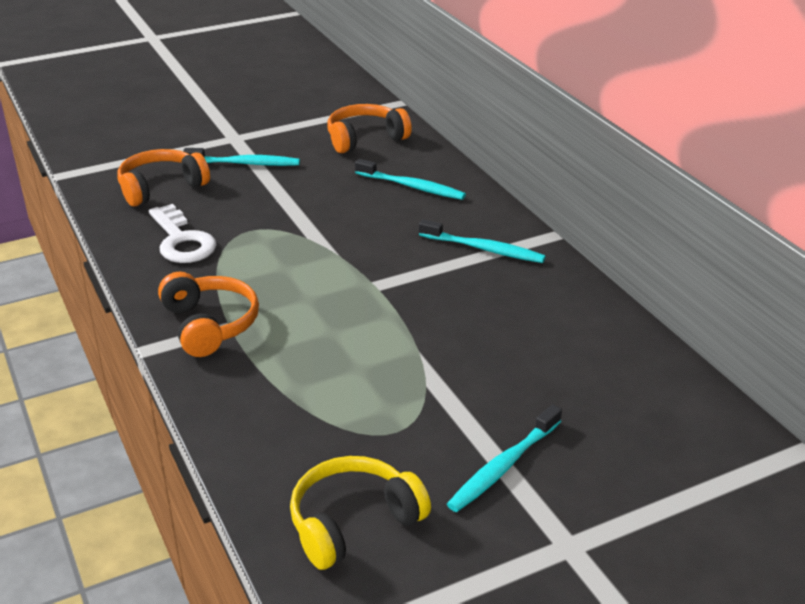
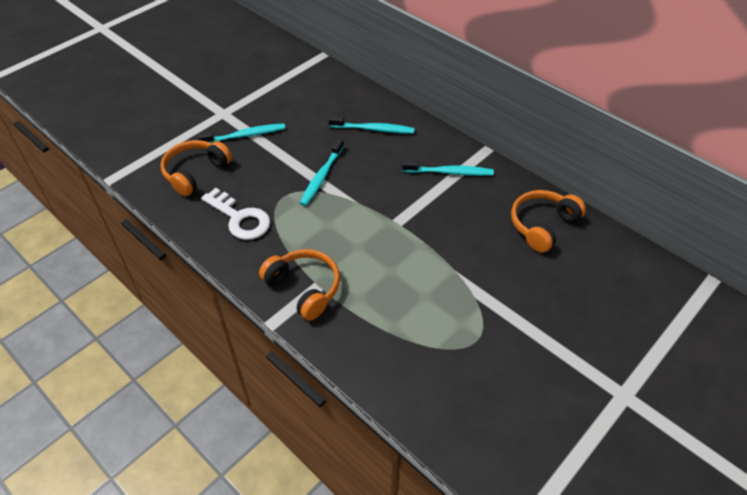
camera: 20 degrees left, 15 degrees up
(353, 523) = (491, 422): yellow headphones -> none
(365, 139) = (318, 93): orange headphones -> orange headphones (542, 225)
(503, 466) = (555, 347): turquoise toothbrush -> turquoise toothbrush (321, 177)

